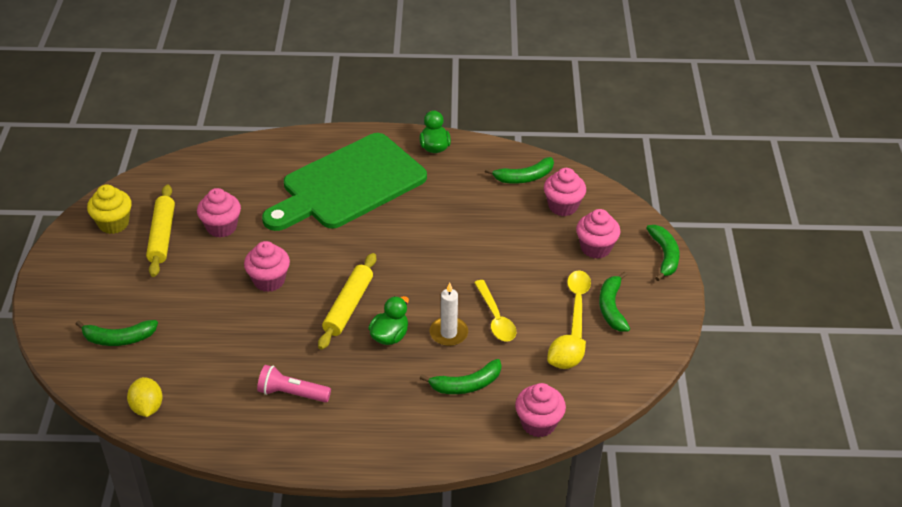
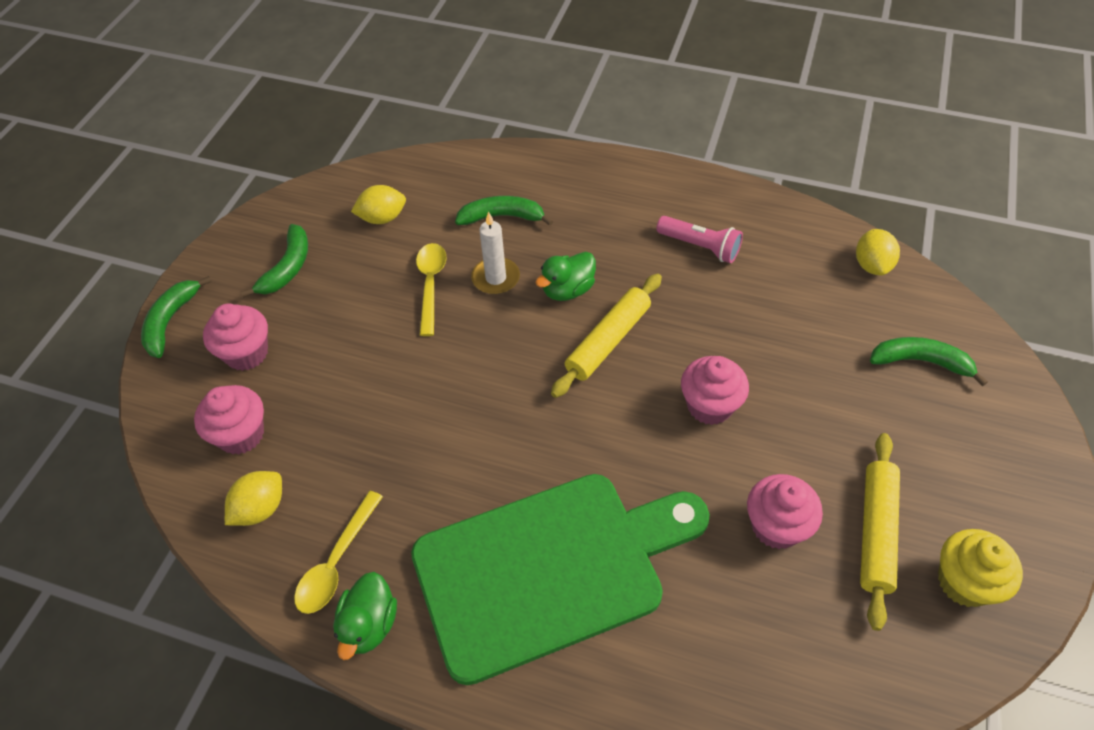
camera: 160 degrees left, 10 degrees up
(524, 177) = (260, 508): green banana -> yellow lemon
(538, 423) = (447, 166): pink cupcake -> none
(577, 301) = (321, 284): yellow spoon -> yellow spoon (336, 562)

